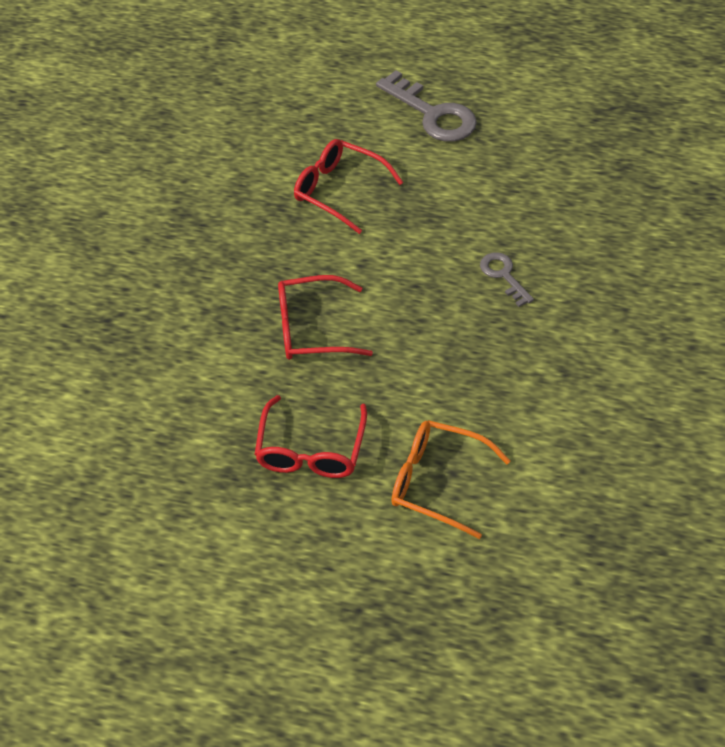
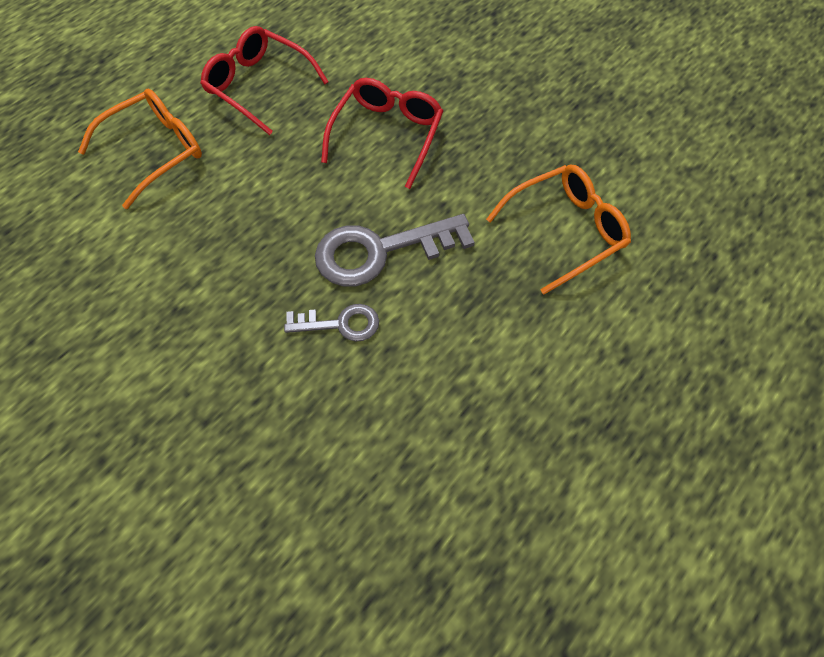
camera: 115 degrees right, 10 degrees up
(339, 190) = (565, 231): red glasses -> orange glasses
(433, 114) = (659, 390): grey key -> grey key (381, 251)

